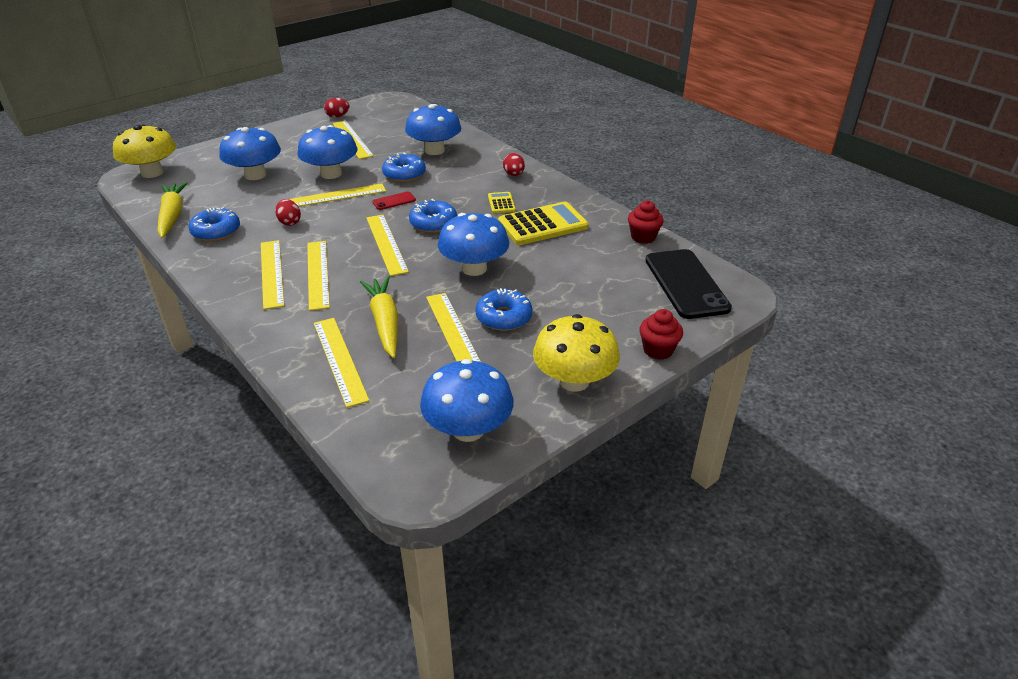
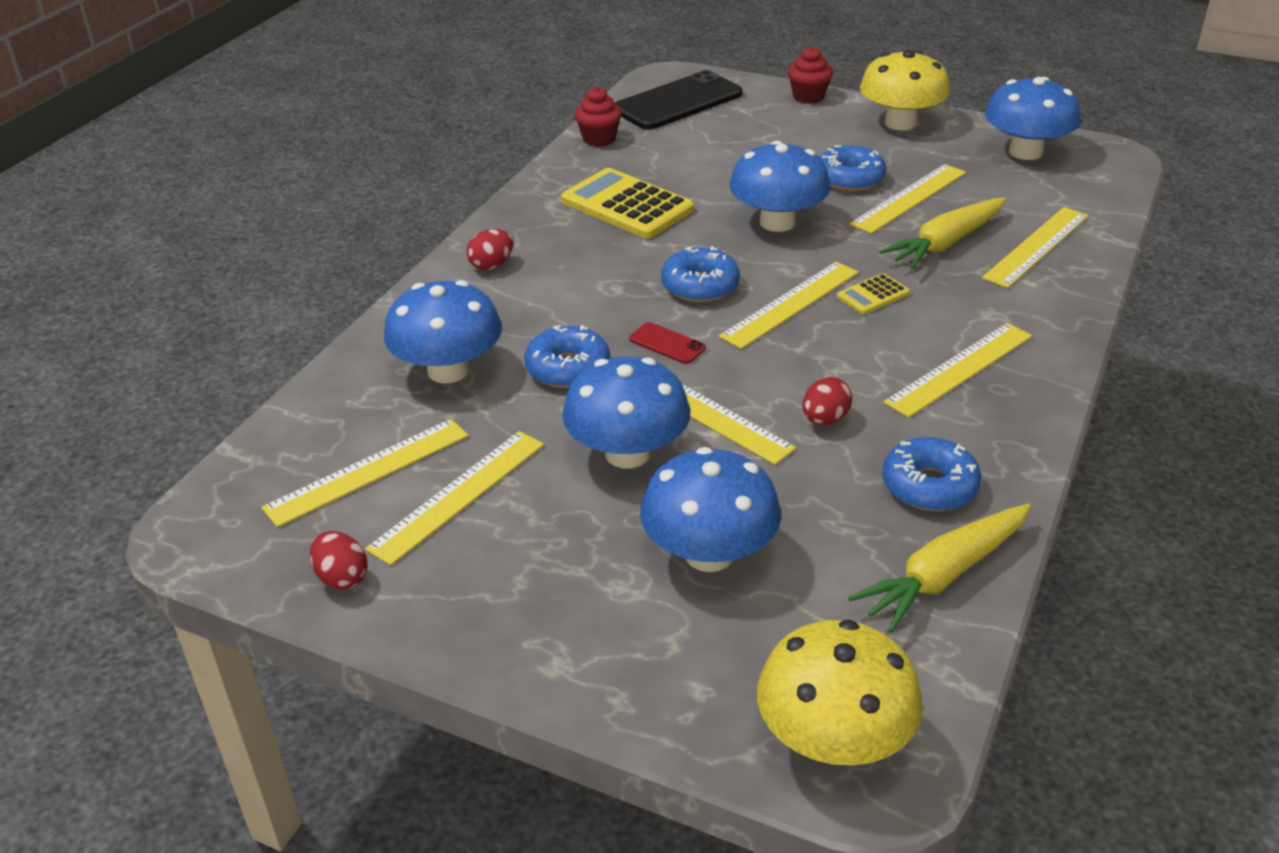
camera: 115 degrees left, 0 degrees up
(317, 274) = (917, 329): yellow ruler -> yellow ruler (368, 471)
(501, 203) = (593, 250): yellow calculator -> yellow calculator (873, 295)

